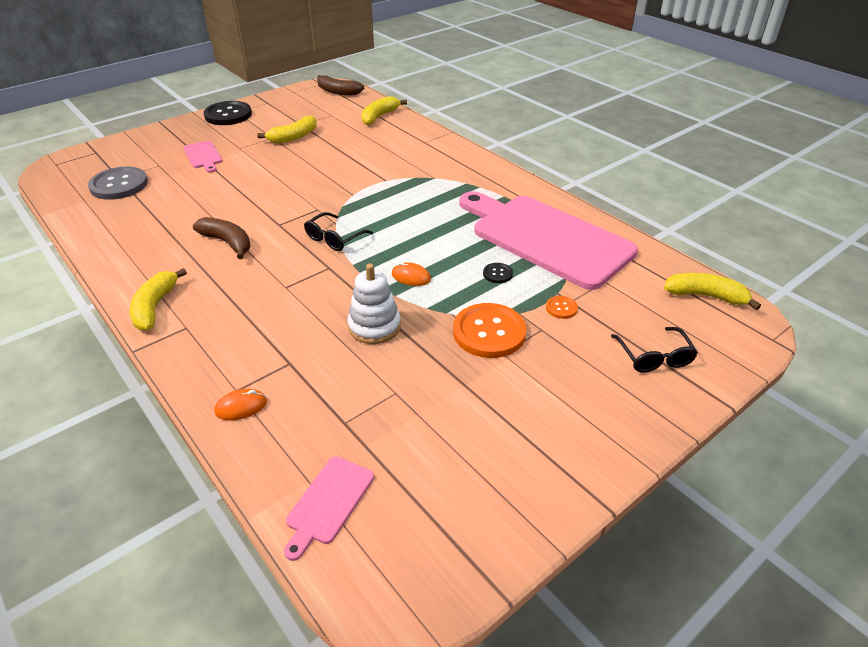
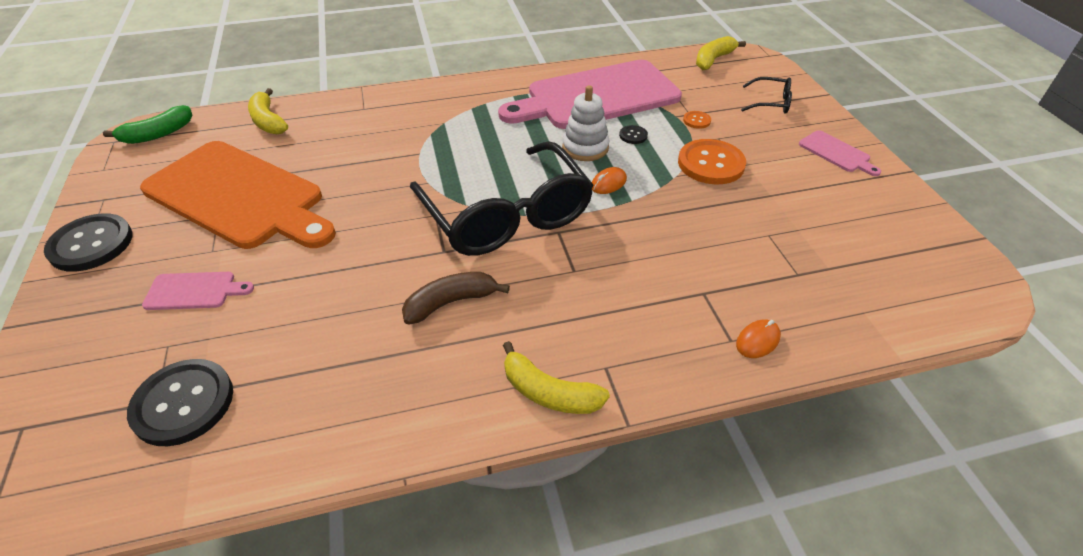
camera: 65 degrees left, 5 degrees up
(119, 185) = (183, 403): grey button -> black button
(241, 407) = (757, 341): orange mouse -> orange mouse turned 45 degrees clockwise
(294, 137) = (239, 196): yellow banana -> orange cutting board
(328, 503) = (891, 305): pink cutting board -> pink cutting board (836, 153)
(334, 239) = (507, 216): black glasses -> black glasses, size x2.39
(338, 92) = (158, 134): brown banana -> green banana
(374, 326) = (673, 224): white stacking toy -> white stacking toy (585, 148)

